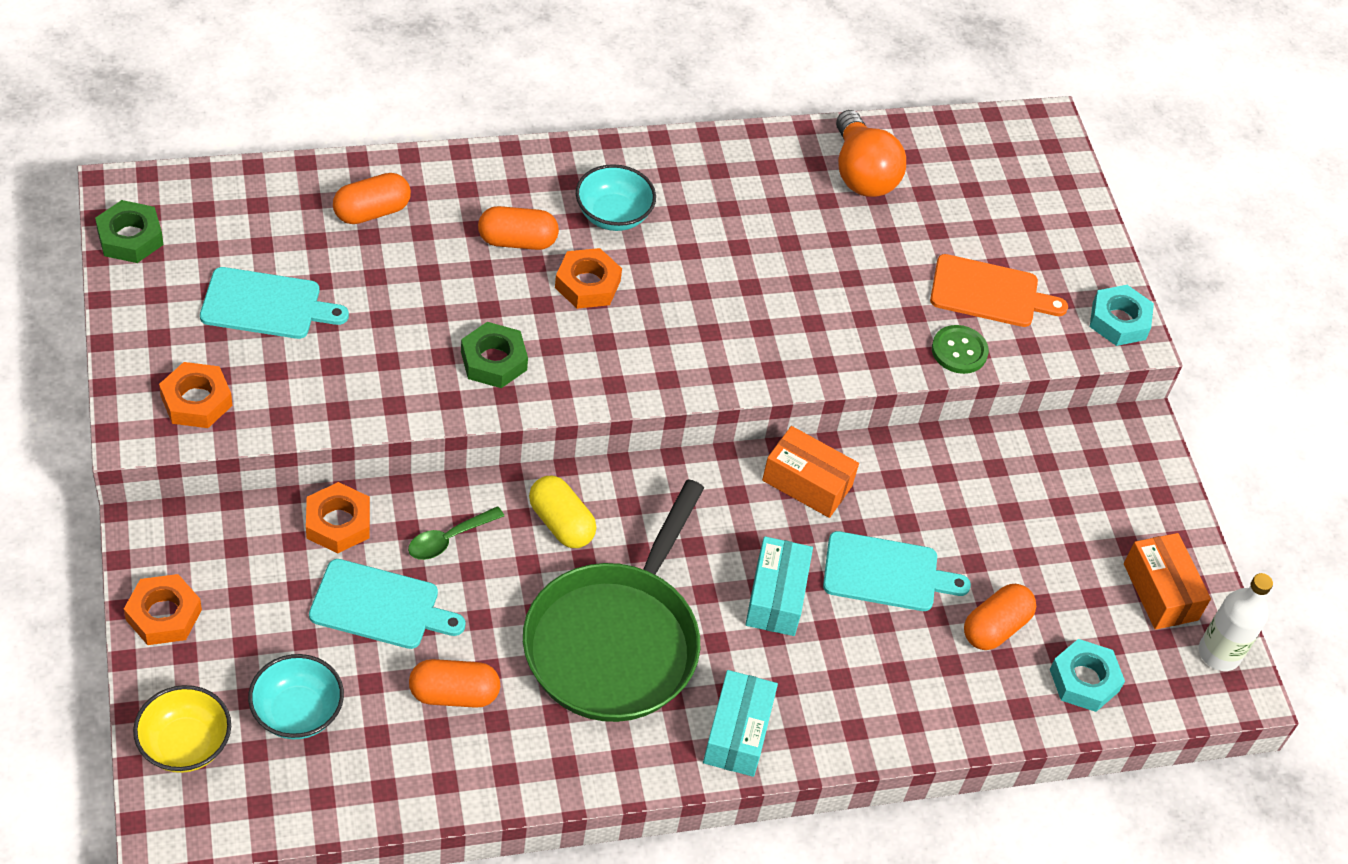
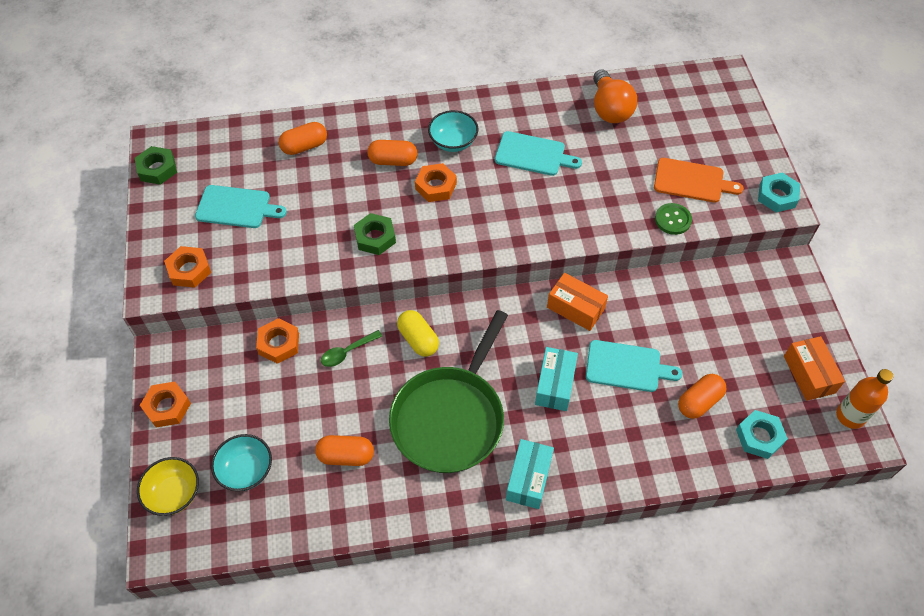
camera: 10 degrees right, 5 degrees up
(380, 606) = (302, 397): turquoise cutting board -> turquoise cutting board (533, 154)
(1219, 653) = (850, 416): white bottle -> orange bottle

